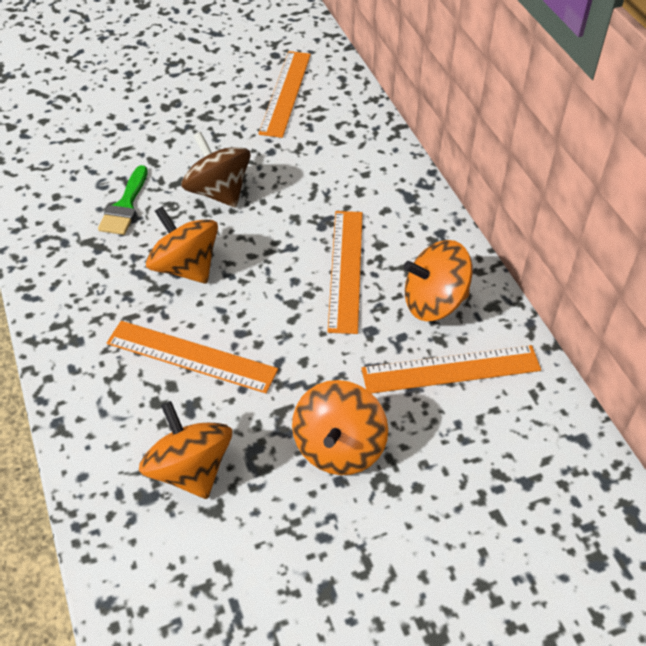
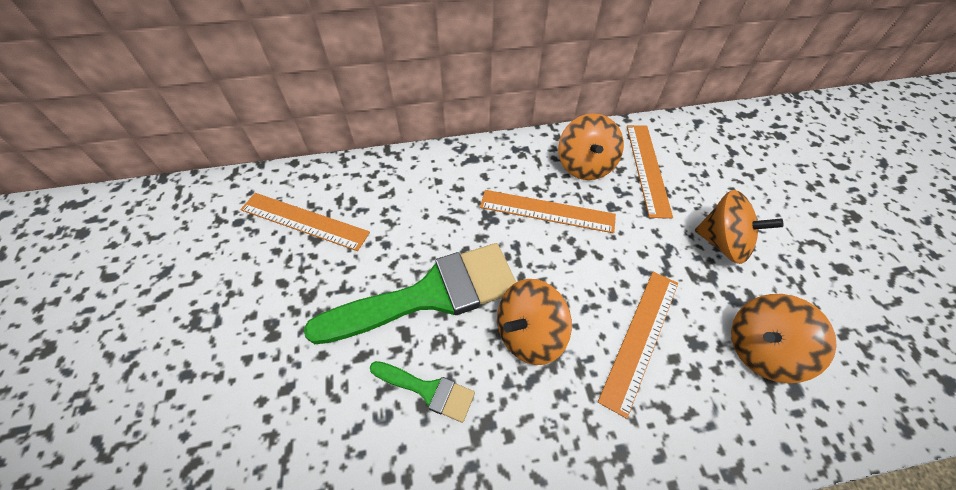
camera: 80 degrees left, 5 degrees up
(219, 192) = (430, 294): brown spinning top -> green brush

